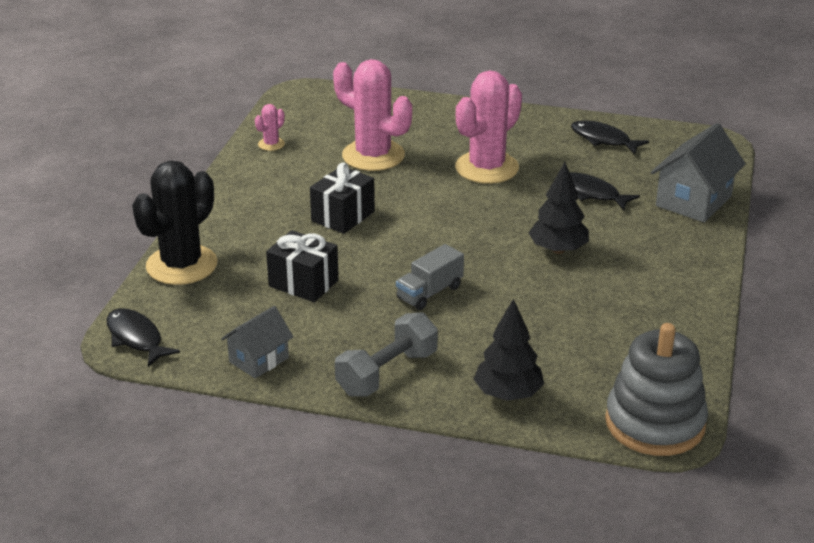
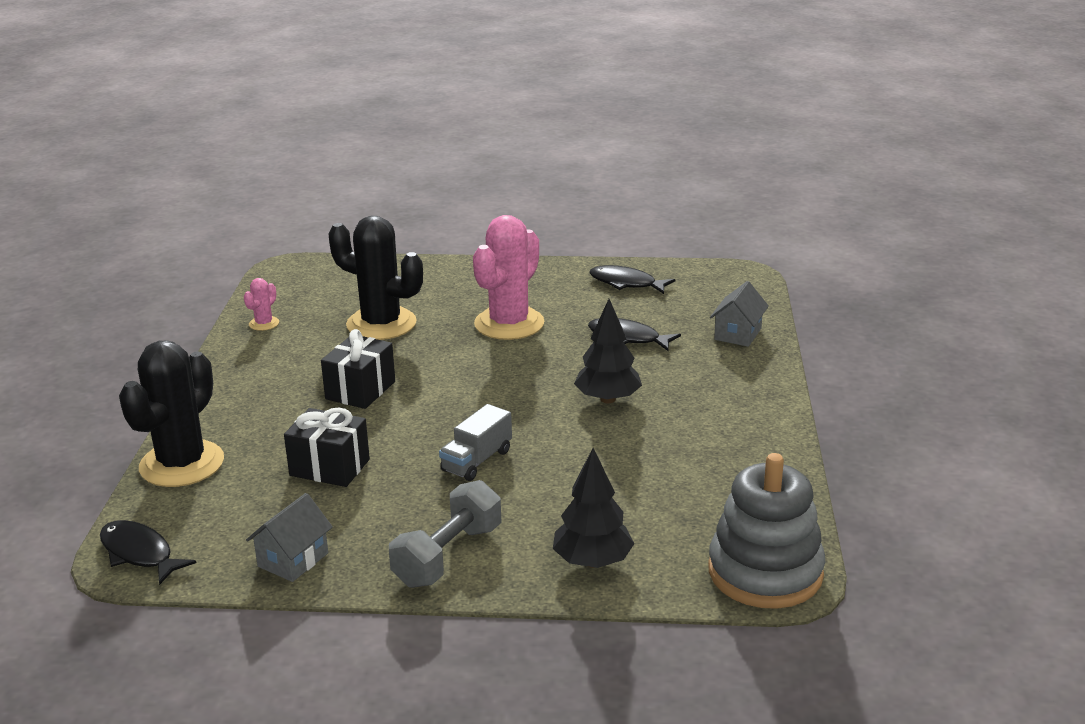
camera: 10 degrees left, 5 degrees down
(373, 156) = (381, 324): pink cactus -> black cactus
(693, 201) = (738, 334): grey house -> grey house, size x0.62

